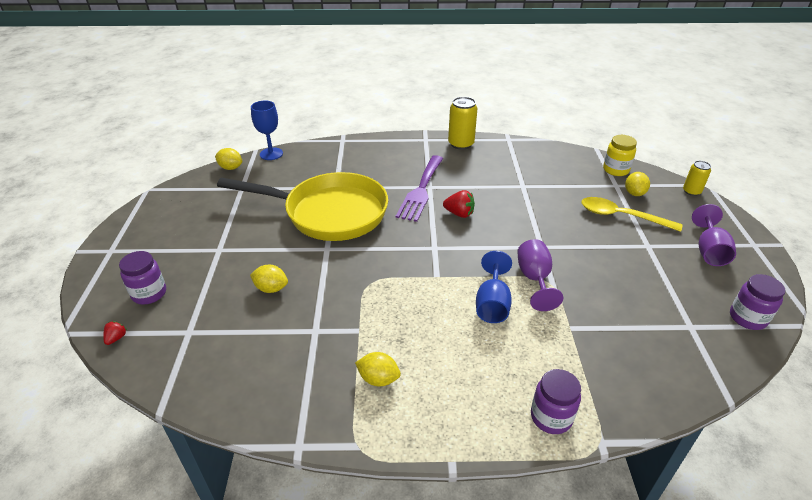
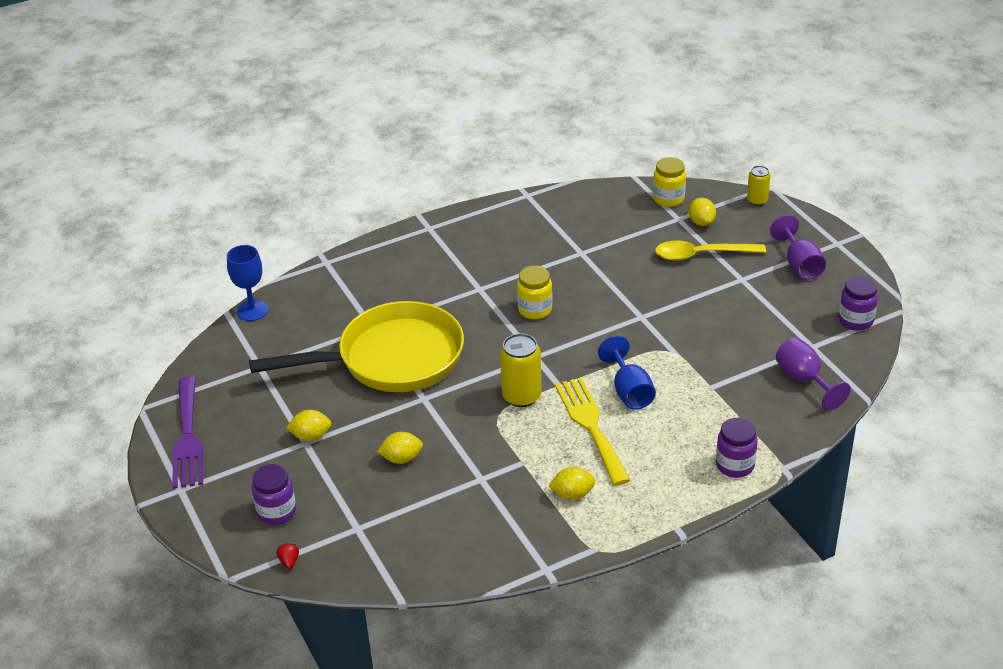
camera: 25 degrees left, 0 degrees up
(230, 168) = (219, 346): yellow lemon -> yellow lemon (311, 436)
(421, 190) = (473, 296): purple fork -> purple fork (187, 437)
(439, 321) = (590, 426): none -> yellow fork
(459, 214) = (535, 310): red strawberry -> yellow jar
(461, 144) = (476, 220): yellow can -> yellow can (521, 396)
(534, 279) = (654, 353): purple goblet -> purple goblet (804, 380)

